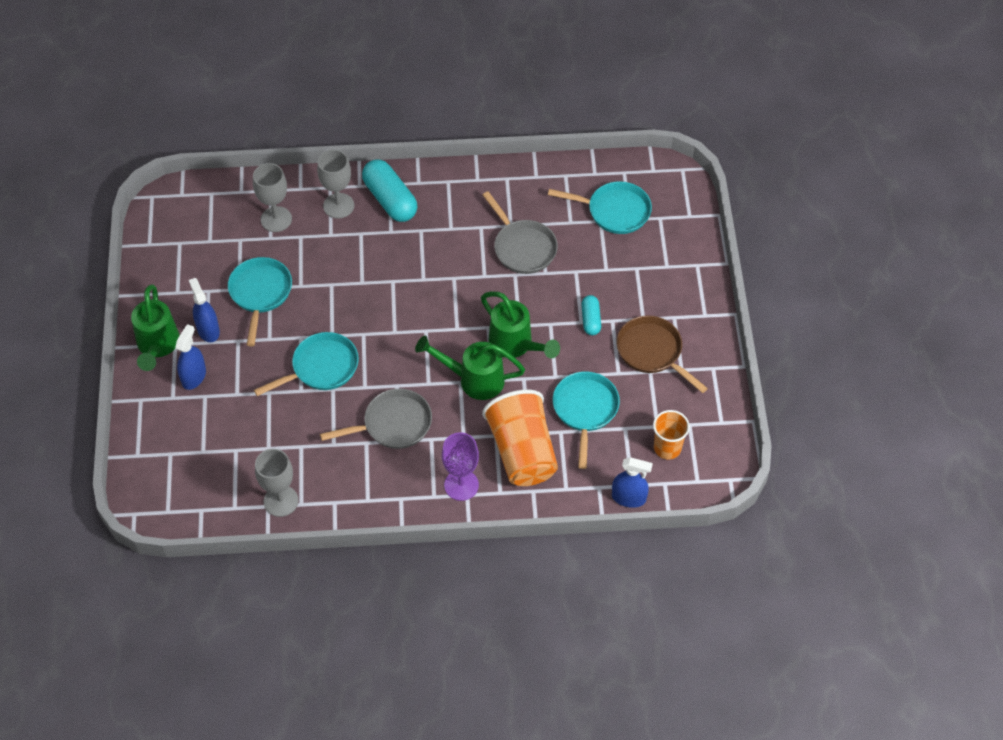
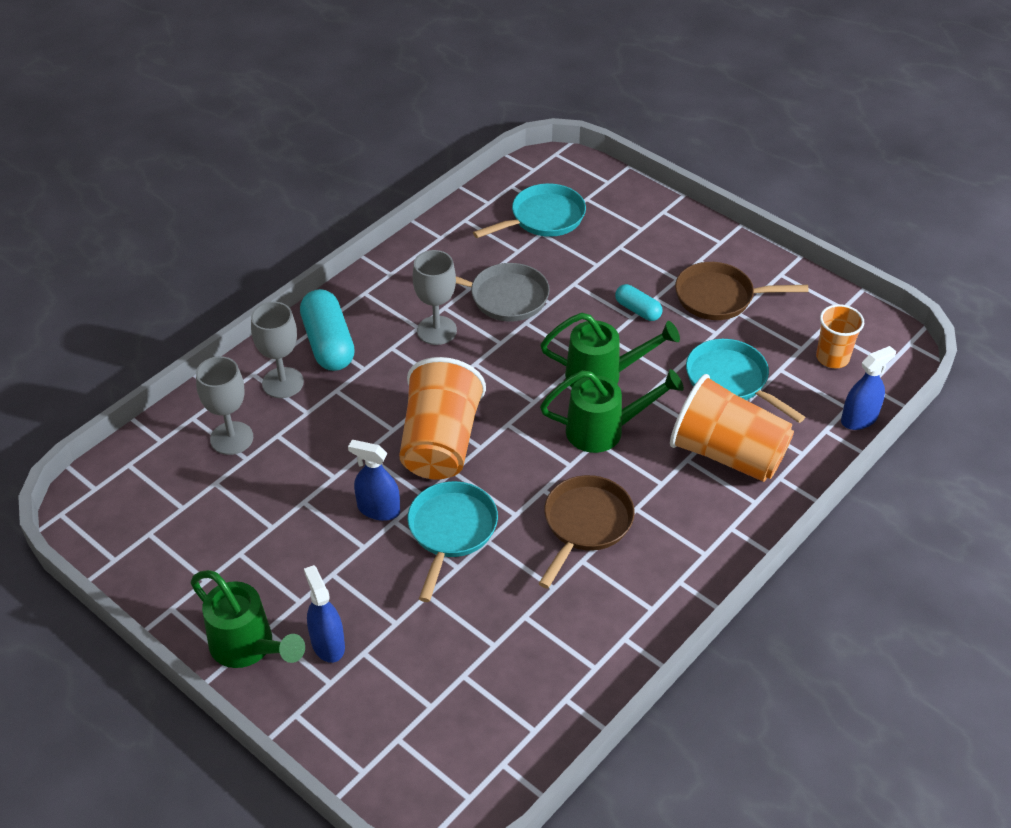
camera: 45 degrees left, 10 degrees down
(208, 330) = (287, 589): blue spray bottle -> blue spray bottle (378, 509)
(260, 293) = (300, 514): turquoise pan -> none
(281, 501) = (572, 682): grey goblet -> grey goblet (436, 330)
(376, 312) = (440, 443): none -> orange cup
(390, 200) = (328, 343): turquoise capsule -> turquoise capsule turned 60 degrees clockwise
(393, 424) = (585, 524): grey pan -> brown pan
(461, 485) = (715, 524): purple goblet -> none
(473, 379) = (605, 430): green watering can -> green watering can turned 150 degrees counterclockwise

